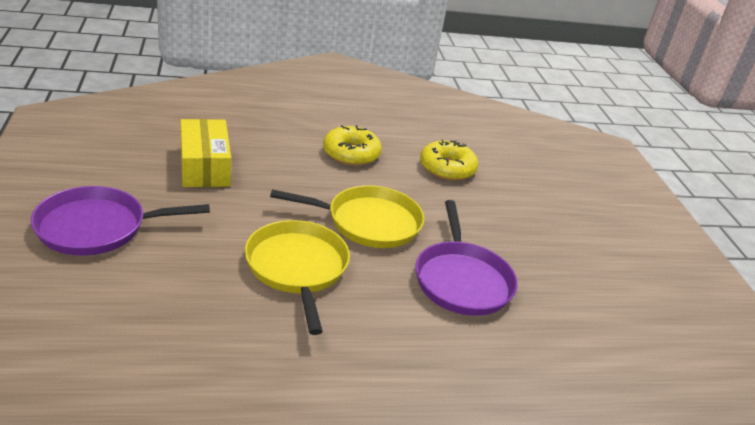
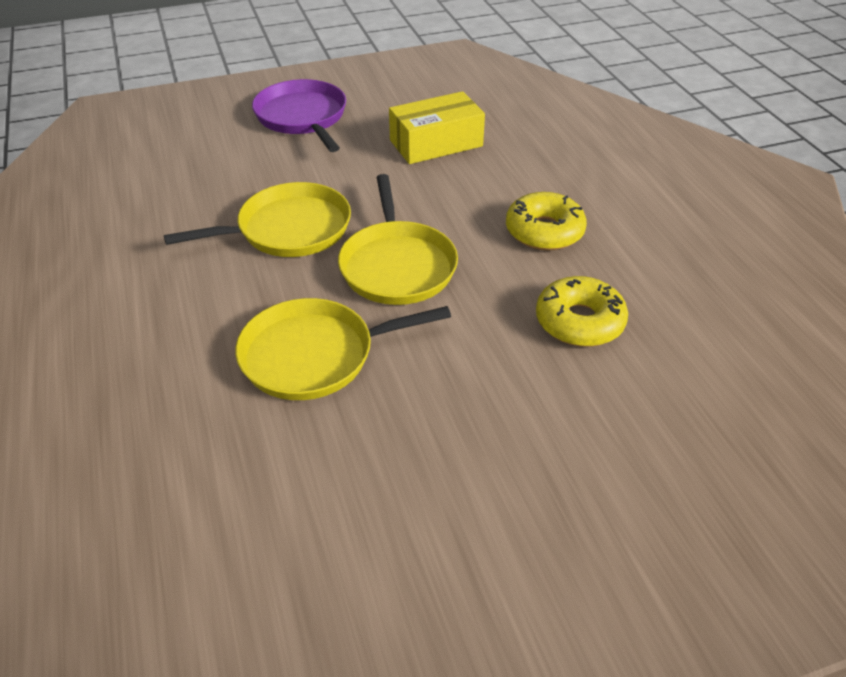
camera: 85 degrees right, 10 degrees up
(462, 280) = (314, 355): purple pan -> yellow pan

